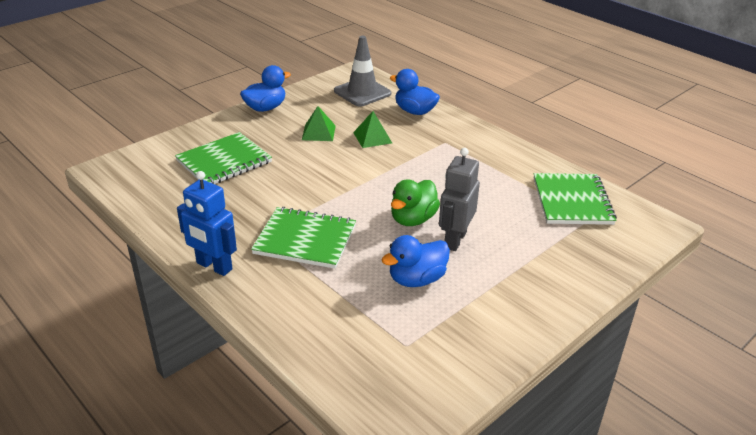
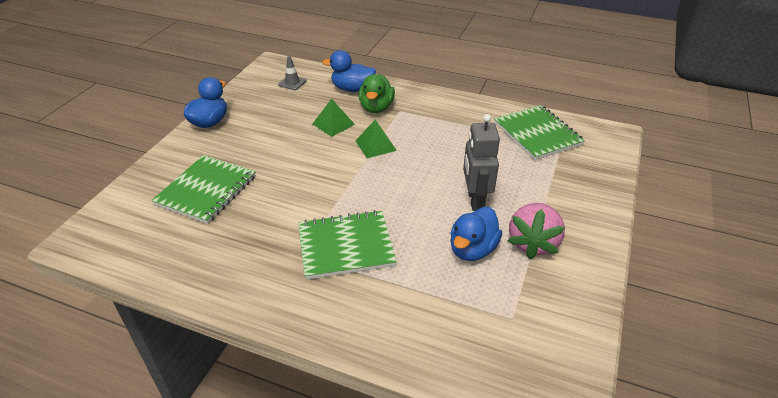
camera: 25 degrees left, 5 degrees up
(214, 266) = (276, 308): blue robot -> none
(318, 132) = (280, 133): green pyramid -> green pyramid (375, 145)
(362, 92) = (292, 83): grey traffic cone -> grey traffic cone, size x0.51
(413, 219) = (426, 192): green duck -> green duck (376, 108)
(480, 293) = (533, 243): none -> pink strawberry

